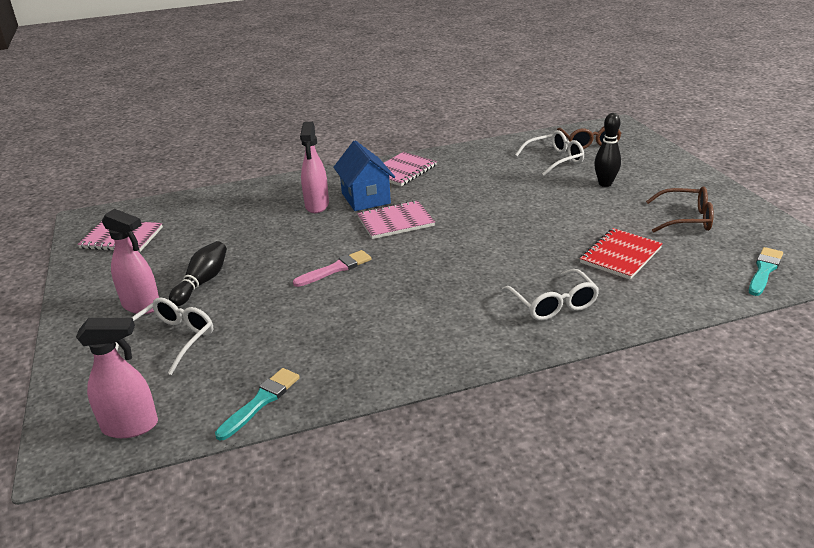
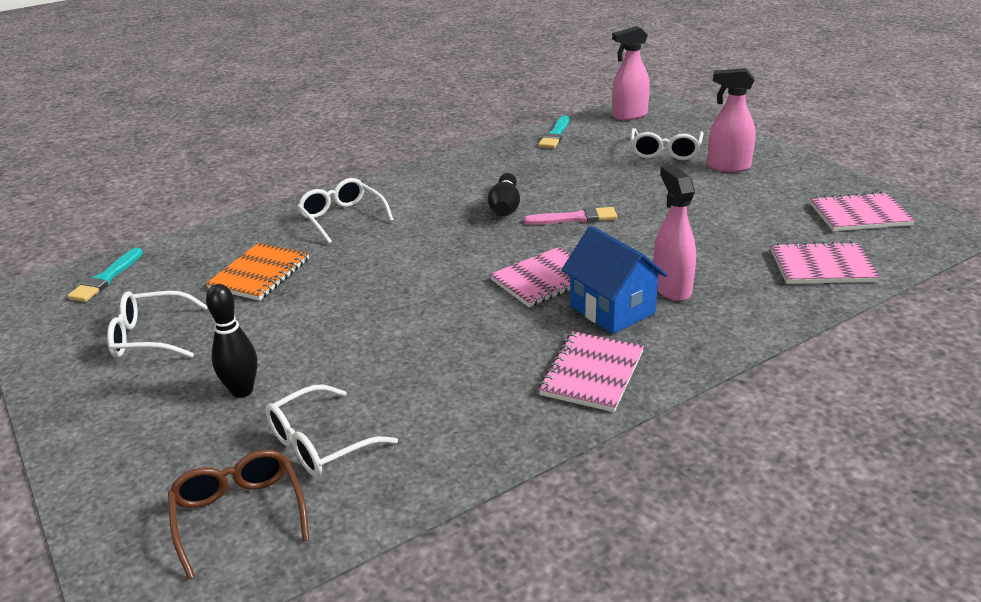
camera: 165 degrees right, 0 degrees up
(202, 282) = (699, 189): black bowling pin -> black bowling pin (505, 207)
(207, 206) = (822, 266): none -> pink notebook
(336, 269) = (575, 218): pink brush -> pink brush turned 135 degrees counterclockwise
(620, 255) = (260, 274): red notebook -> orange notebook
(686, 219) = (150, 337): brown glasses -> white glasses

